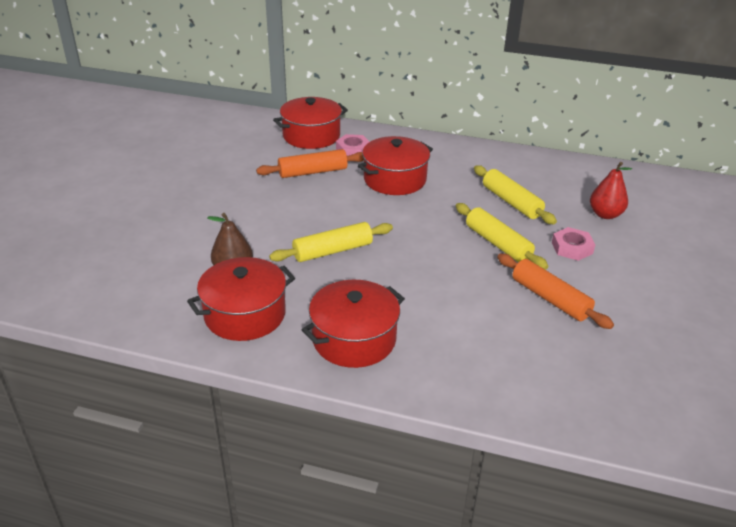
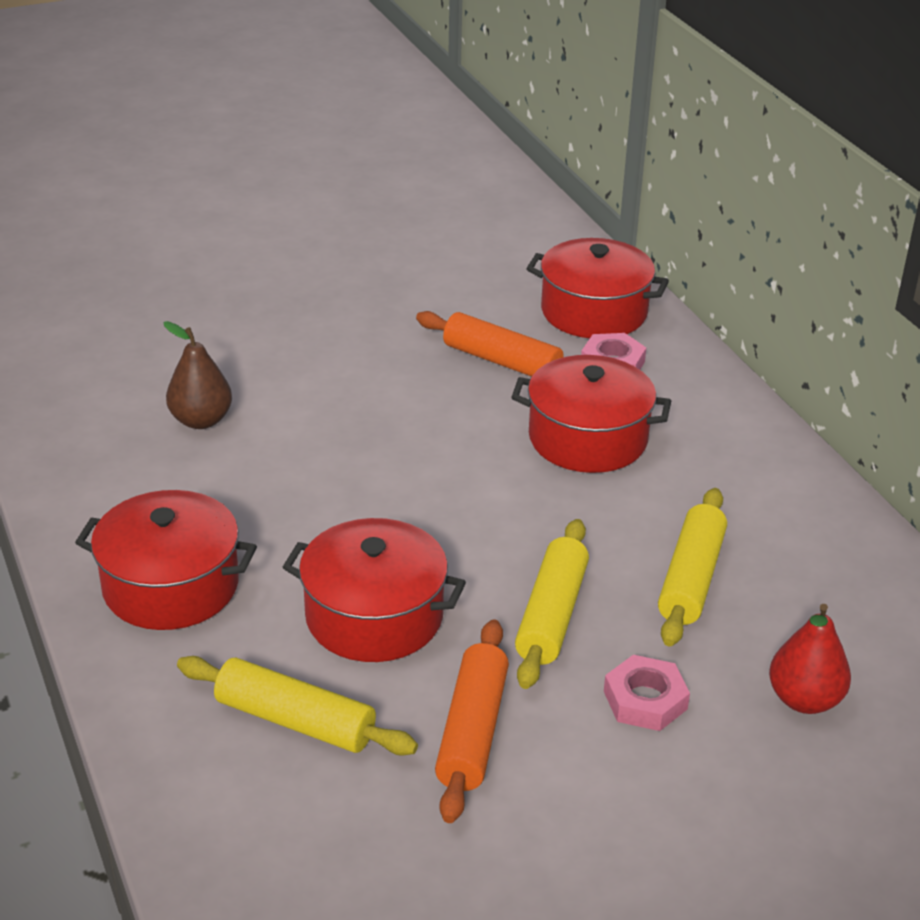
camera: 50 degrees right, 0 degrees up
(245, 314) = (125, 476): red pot -> red pot (374, 616)
(332, 251) = (337, 474): yellow rolling pin -> yellow rolling pin (295, 721)

